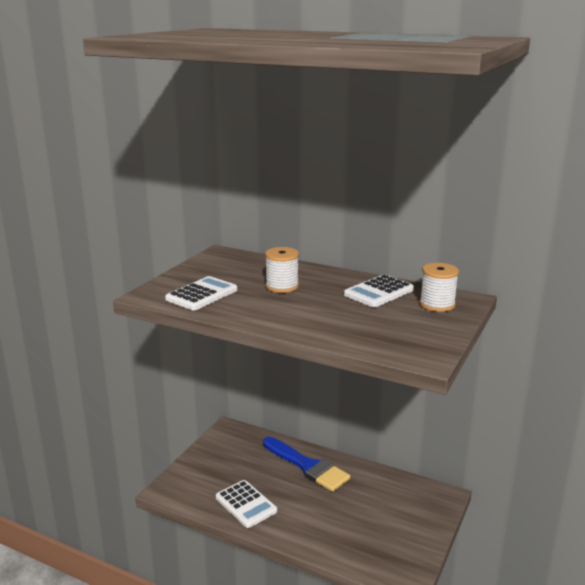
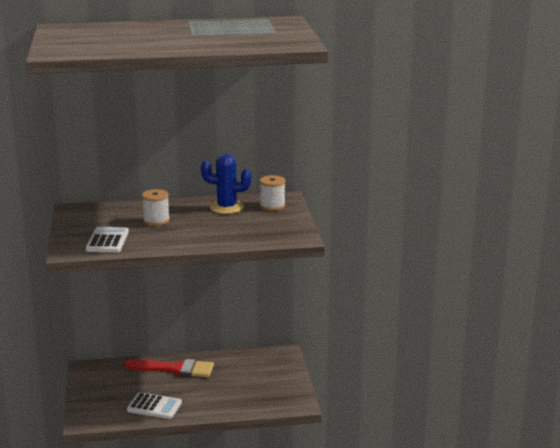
camera: 35 degrees left, 0 degrees up
(308, 466) = (175, 369): blue brush -> red brush
(379, 292) = (226, 207): white calculator -> blue cactus

